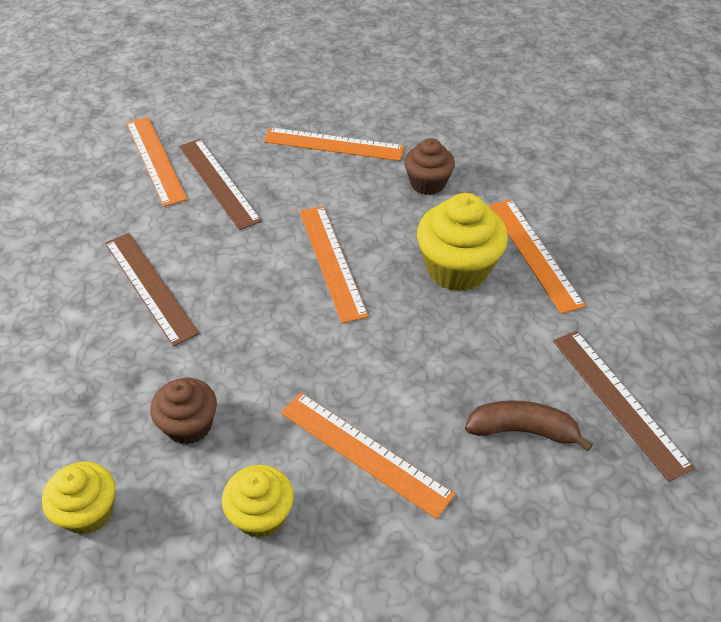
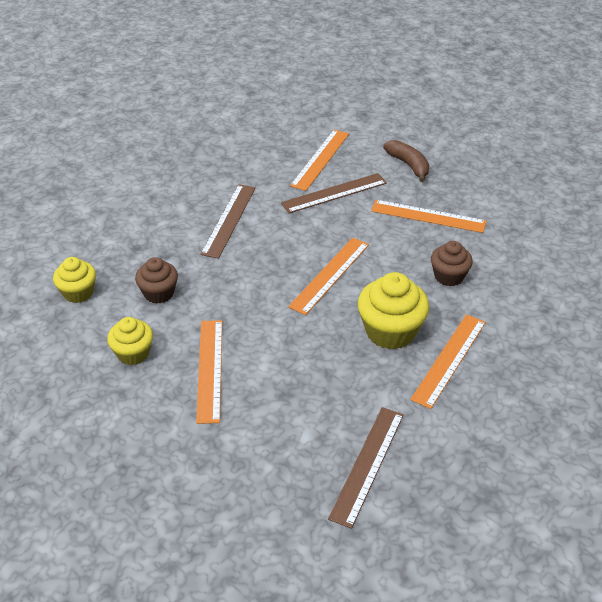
camera: 50 degrees right, 5 degrees down
(218, 182) = (334, 193): brown ruler -> brown ruler turned 45 degrees clockwise
(333, 144) = (428, 216): orange ruler -> orange ruler turned 45 degrees counterclockwise
(522, 430) = (295, 429): brown banana -> brown banana (408, 165)

